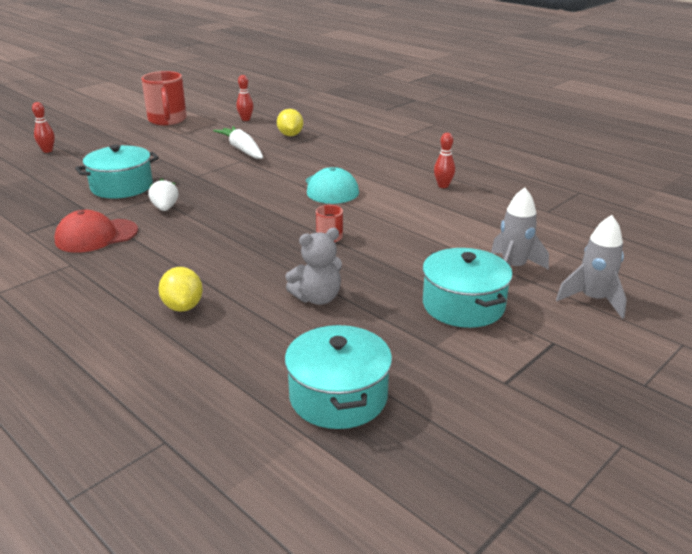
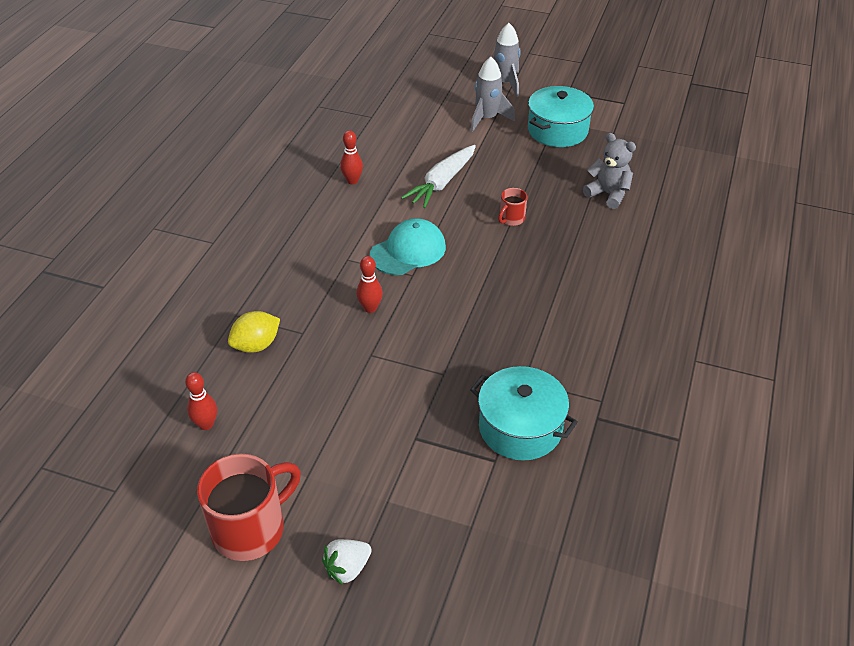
camera: 115 degrees left, 15 degrees up
(47, 151) = (467, 609): red bowling pin -> red bowling pin (370, 308)
(96, 236) = (637, 375): red cap -> none
(165, 208) = (542, 355): white strawberry -> white strawberry (347, 568)
(183, 306) = (682, 255): yellow lemon -> none
(242, 149) = (335, 370): white carrot -> white carrot (442, 183)
(338, 396) = (696, 154): turquoise pot -> none

